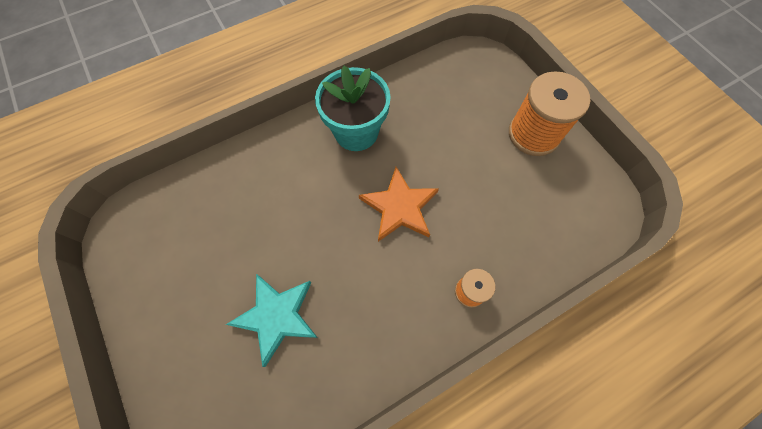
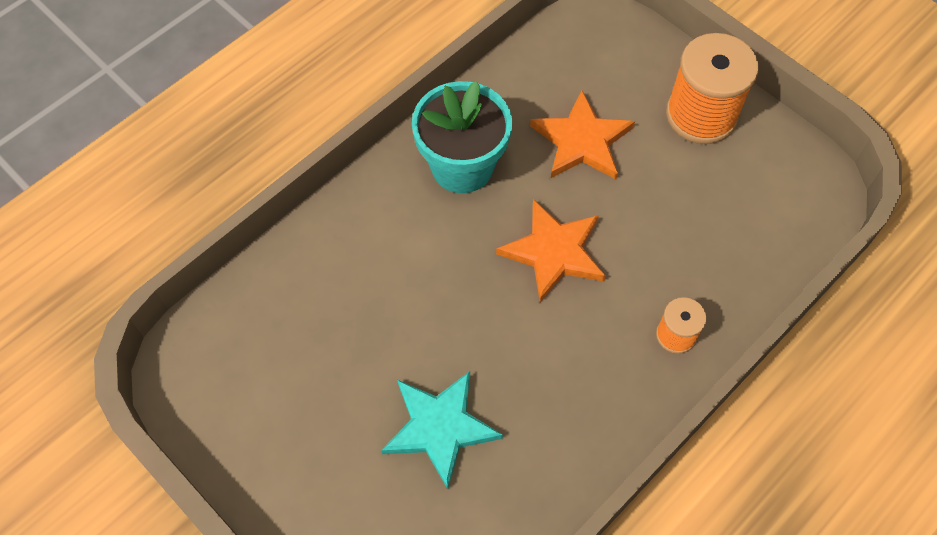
camera: 15 degrees left, 5 degrees down
(443, 133) = (582, 141): none -> orange star

